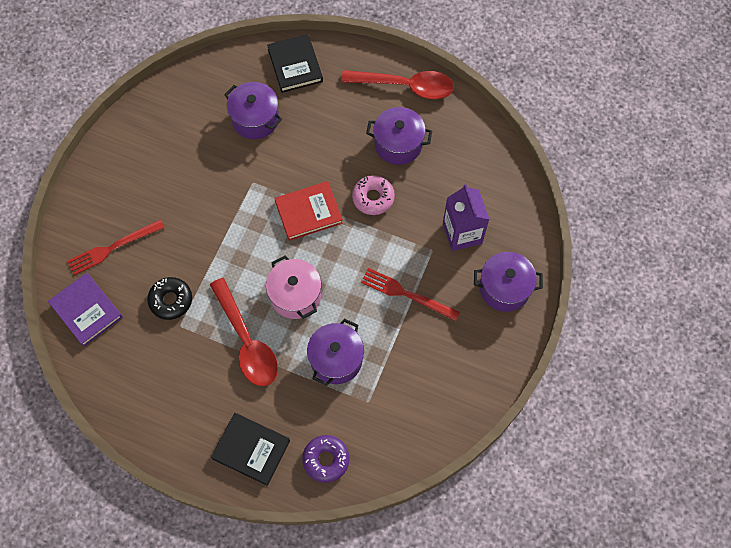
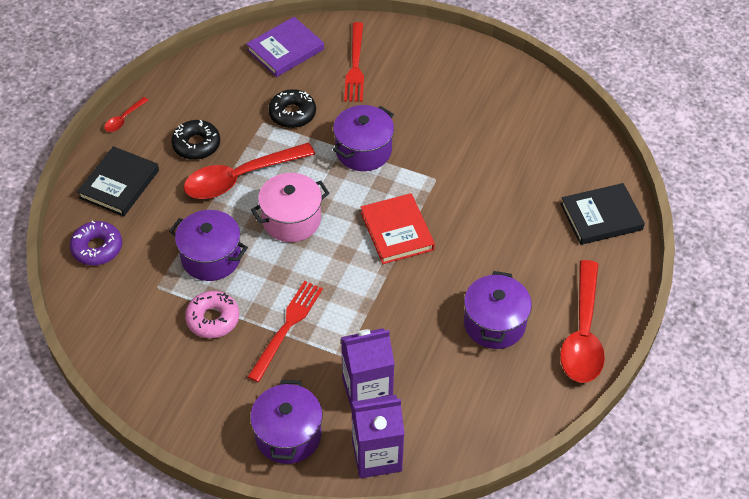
camera: 90 degrees right, 15 degrees down
(113, 248) = (355, 65): red fork -> red fork turned 150 degrees counterclockwise
(168, 456) = (124, 119): none -> red spoon
(205, 383) = (196, 145): none -> black donut
(255, 119) = (520, 179): purple pot -> purple pot (363, 151)
(373, 198) = (417, 295): pink donut -> pink donut (213, 319)
(517, 226) = (377, 456): none -> purple carton

